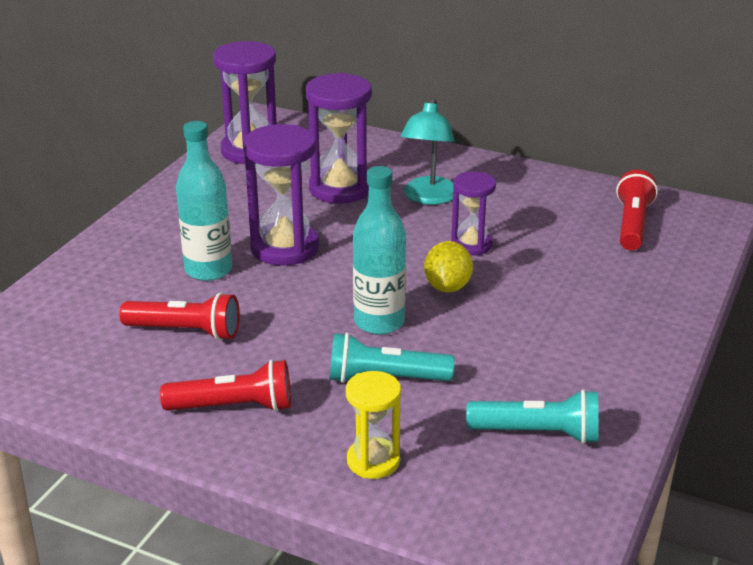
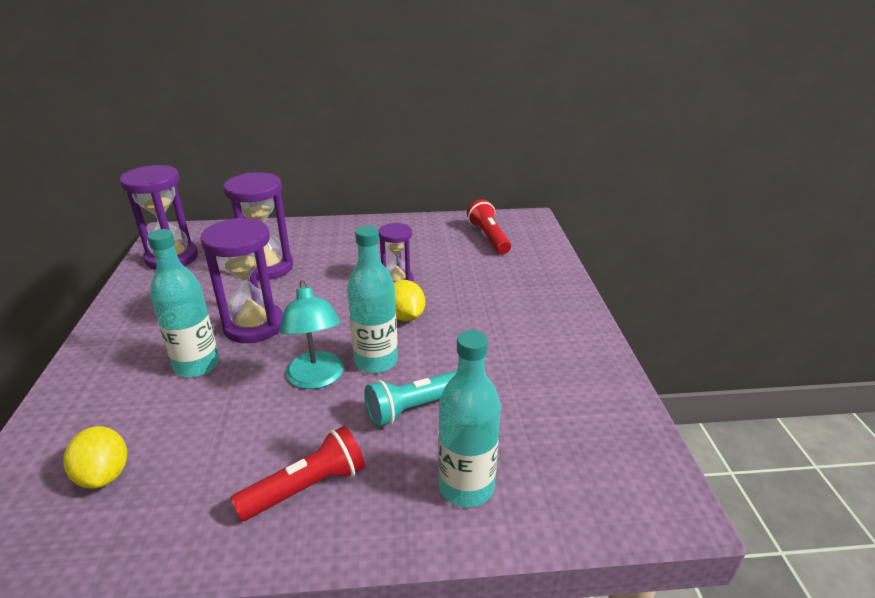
camera: 30 degrees left, 0 degrees up
(83, 336) = (104, 475): none -> yellow lemon
(186, 331) = (211, 430): red flashlight -> none
(373, 461) = (466, 487): yellow hourglass -> turquoise bottle
(428, 198) = (340, 256): turquoise lamp -> turquoise lamp (316, 379)
(538, 433) = (564, 407): turquoise flashlight -> none

